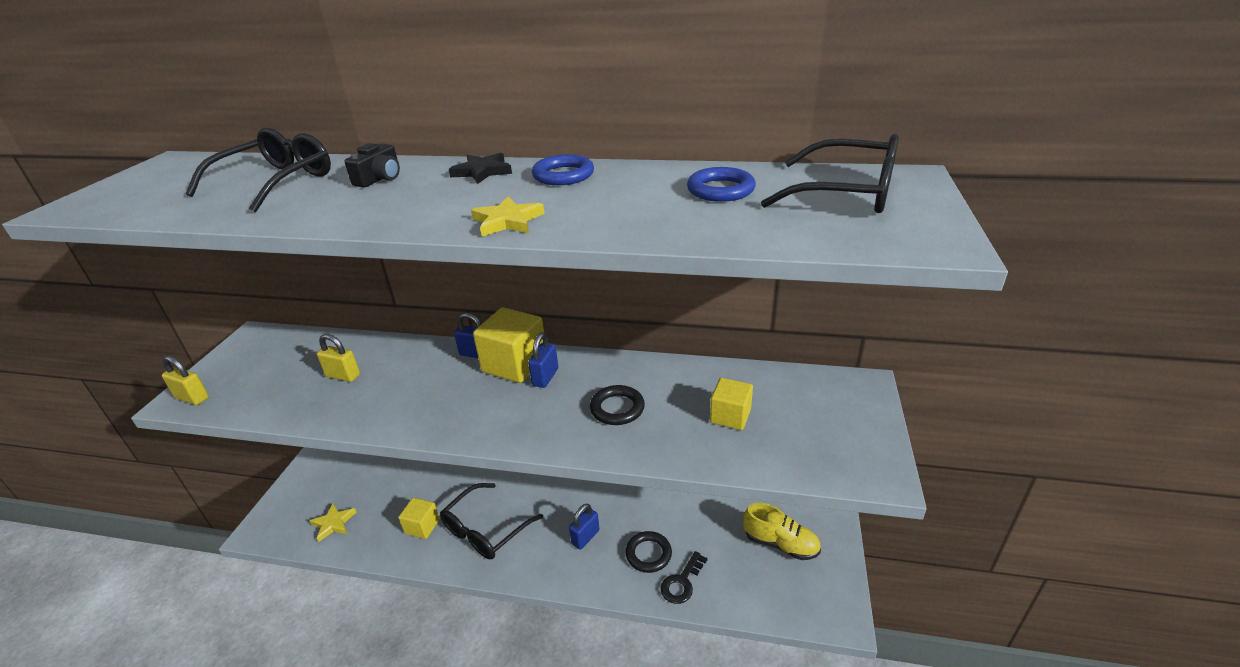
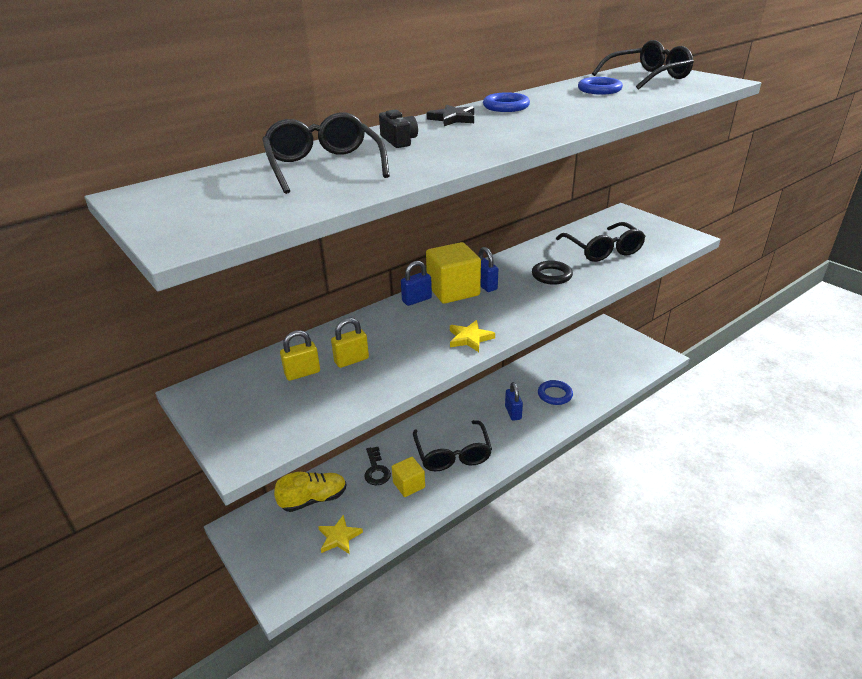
camera: 50 degrees left, 0 degrees up
(192, 398) = (252, 447): yellow padlock -> yellow padlock (302, 373)
(507, 221) = (556, 127): yellow star -> yellow star (470, 338)
(648, 554) = (555, 395): black ring -> blue ring
(682, 582) = (588, 393): black key -> black key (376, 470)
(730, 416) = (603, 250): yellow cube -> black glasses
(780, 544) = (599, 347): yellow shoe -> yellow shoe (313, 499)

